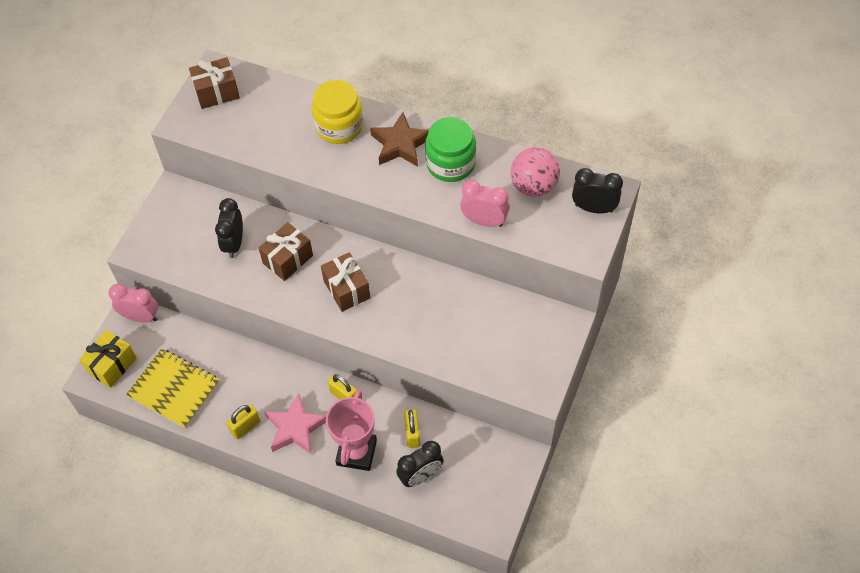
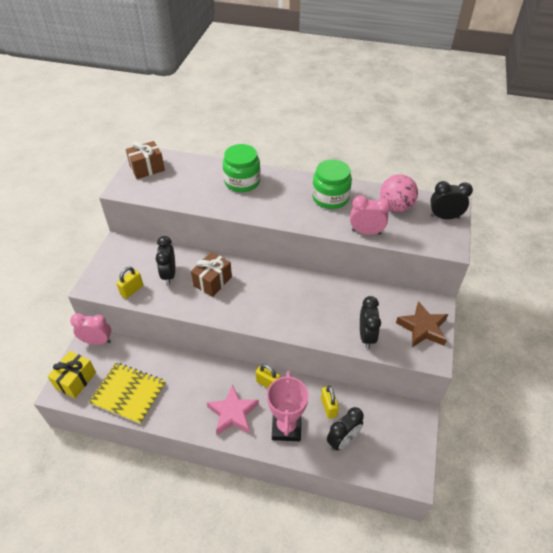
camera: 10 degrees left, 10 degrees down
(245, 427) = (191, 417): yellow padlock -> yellow padlock (132, 290)
(339, 126) = (242, 182): yellow jar -> green jar
(347, 289) = (262, 298): brown gift -> none
(400, 144) = (290, 189): brown star -> brown star (422, 328)
(465, 355) = (366, 336): none -> black clock

